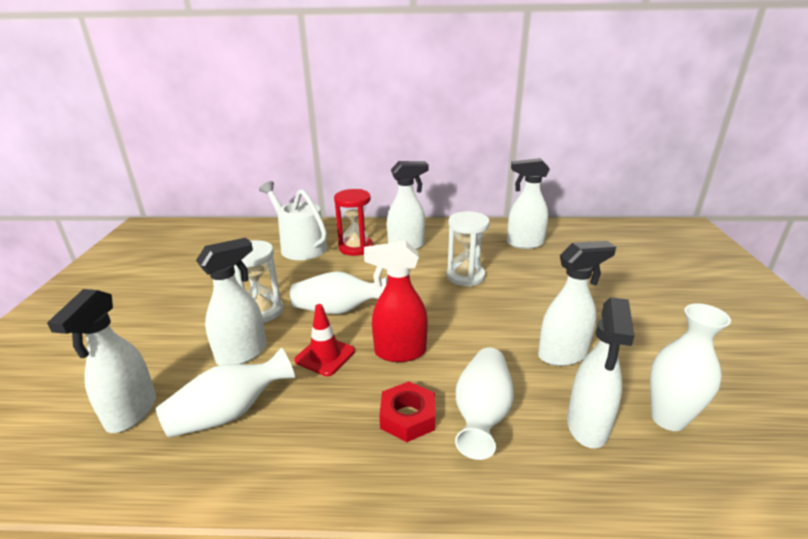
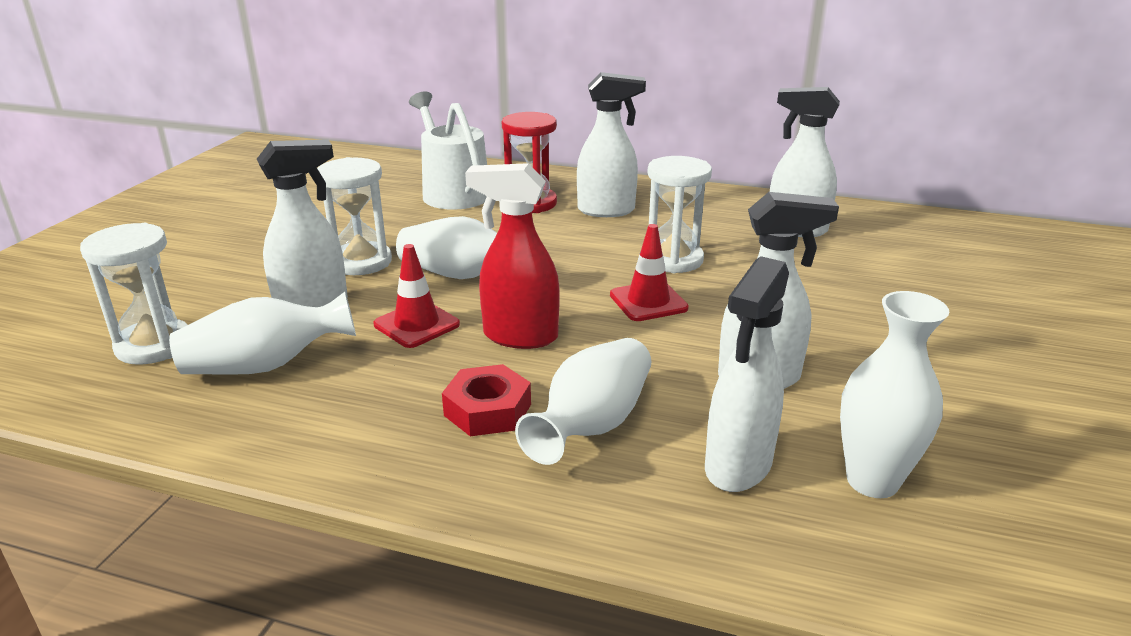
camera: 15 degrees right, 0 degrees up
(131, 413) = (154, 345): white spray bottle -> white hourglass
(467, 310) = (648, 301): none -> red traffic cone

